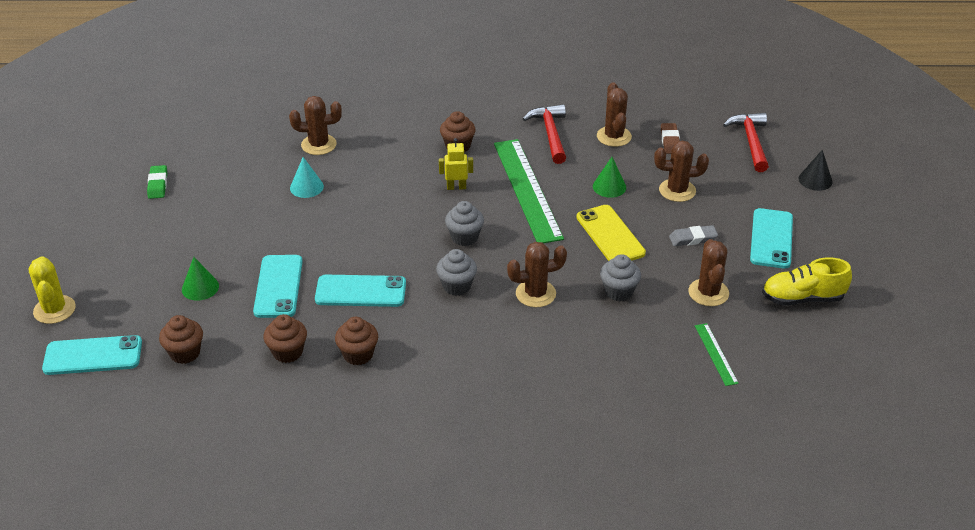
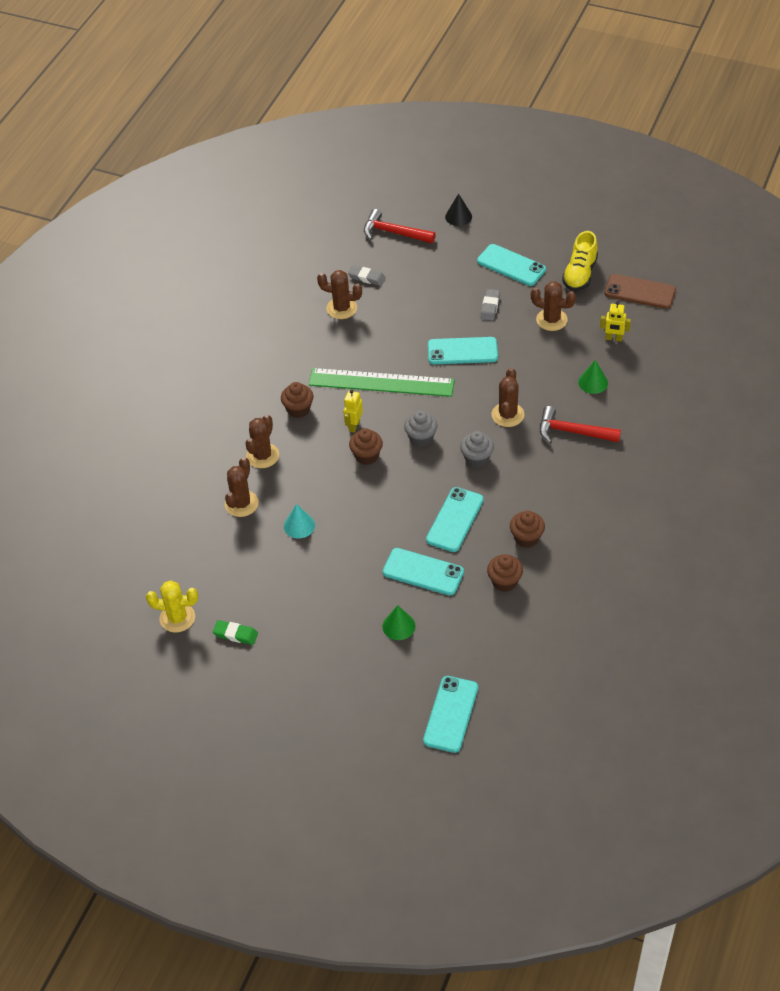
camera: 65 degrees left, 10 degrees up
(54, 310) = (378, 736): yellow cactus -> yellow cactus (177, 618)
(185, 353) = (475, 649): brown cupcake -> brown cupcake (366, 456)
(550, 134) = (315, 346): red hammer -> red hammer (572, 432)
(609, 187) = (404, 332): green cone -> green cone (593, 382)
(610, 235) = (462, 351): yellow phone -> turquoise phone
(618, 291) = (527, 367): grey cupcake -> none
(670, 141) = (367, 277): brown eraser -> grey eraser
(677, 190) = (430, 295): brown cactus -> brown cactus (262, 456)
(716, 354) = (613, 338): green ruler -> yellow robot
(814, 359) = (640, 292): none -> brown phone

